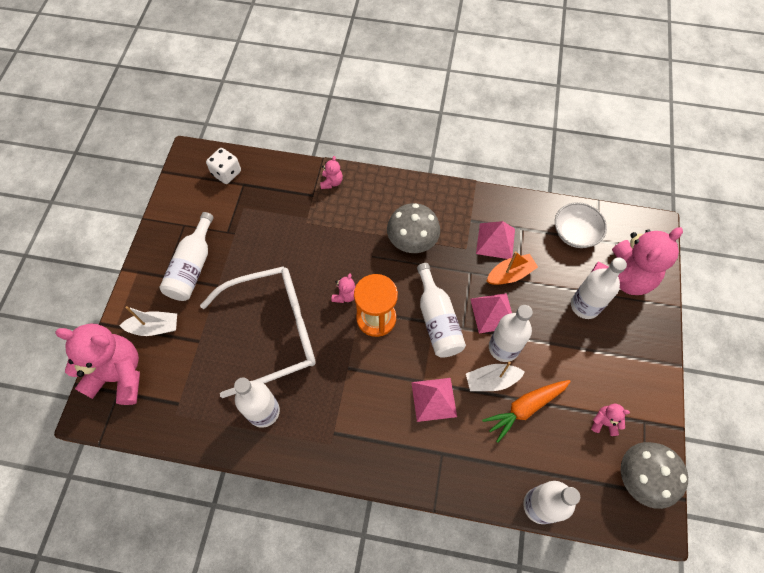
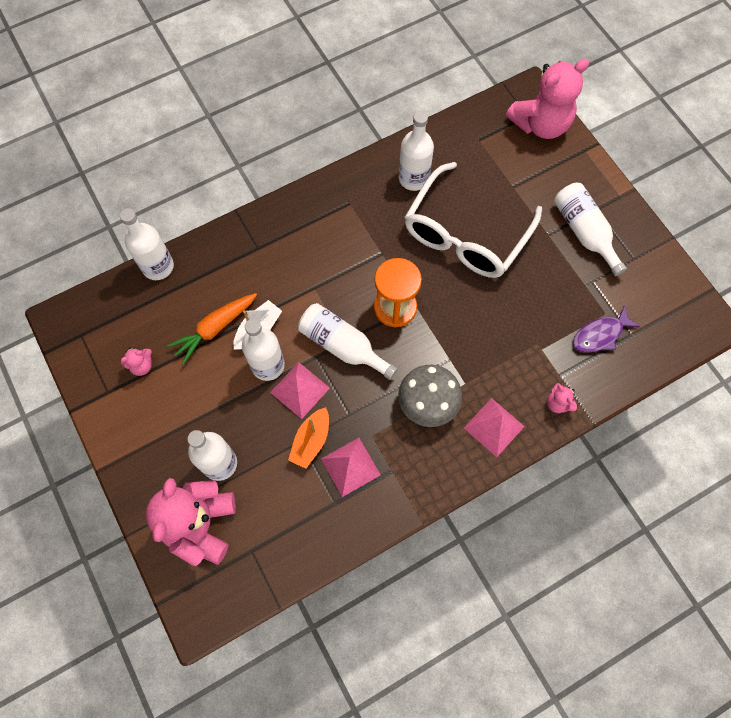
camera: 140 degrees right, 5 degrees up
(154, 327) = (556, 170): white boat -> none
(226, 173) = (659, 333): white dice -> none
(262, 198) = (600, 335): none -> purple fish
(345, 295) = (438, 306): pink teddy bear -> none
(433, 399) = (294, 280): pink pyramid -> pink pyramid (494, 427)
(525, 408) = (215, 328): orange carrot -> orange carrot turned 150 degrees counterclockwise
(575, 233) = (278, 541): white bowl -> none
(641, 478) = (88, 344): grey mushroom -> none

